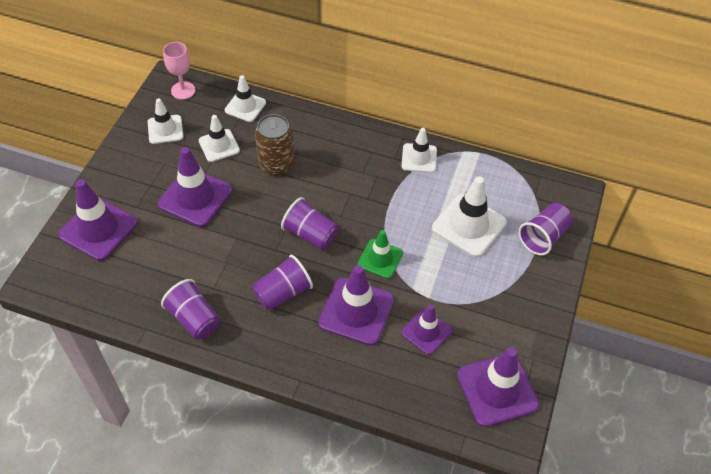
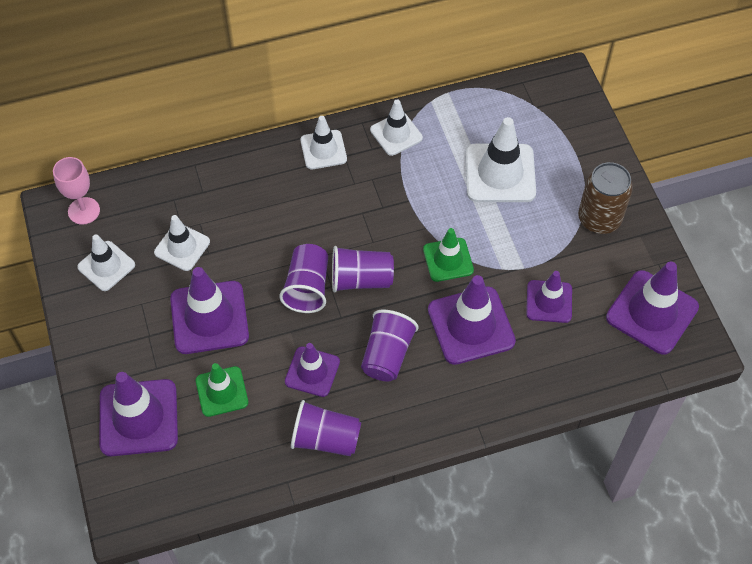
camera: 35 degrees left, 5 degrees up
(160, 246) = (222, 391): none -> green traffic cone
(225, 271) = (312, 372): none -> purple traffic cone
(245, 106) = (170, 187): white traffic cone -> white traffic cone (323, 150)
(276, 164) = (260, 229): brown can -> brown can (599, 218)
(543, 237) = (574, 141): purple cup -> purple cup (307, 287)

